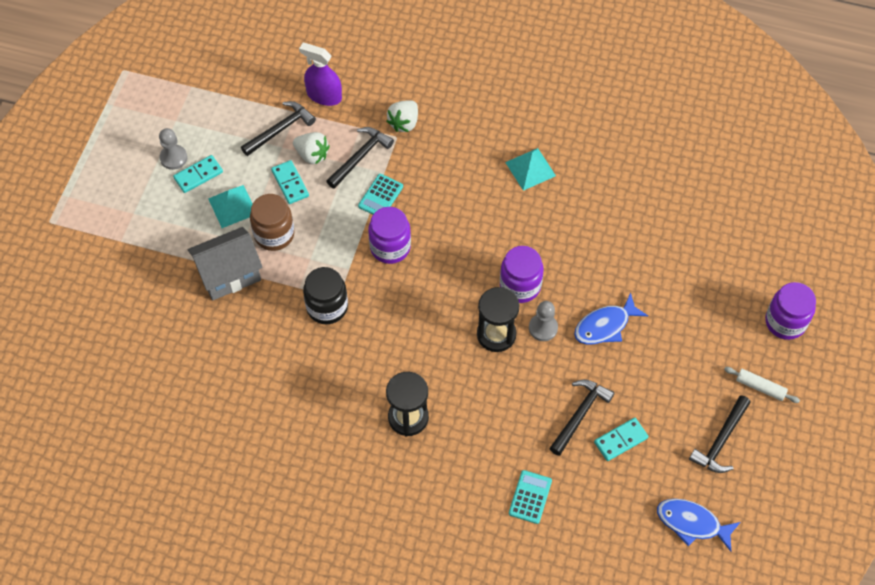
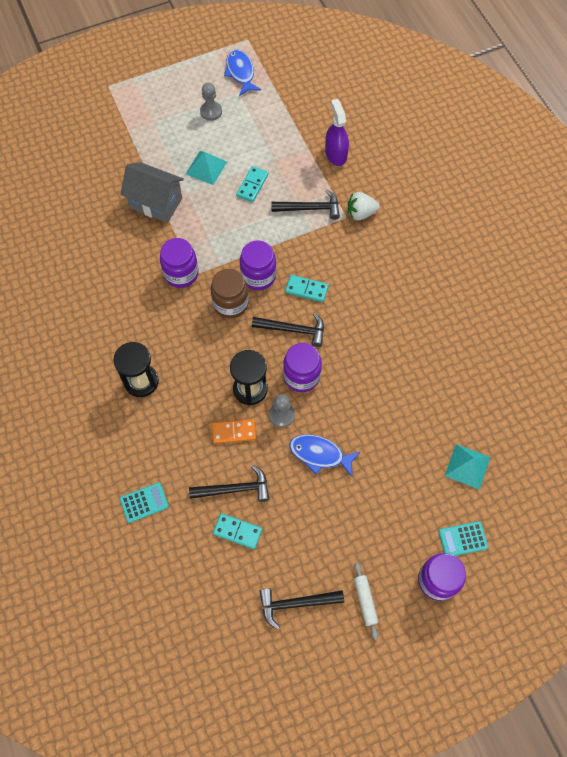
camera: 50 degrees right, 5 degrees up
(198, 175) = (211, 133): turquoise domino -> turquoise domino (306, 289)
(274, 234) = (207, 205): brown jar -> brown jar (230, 304)
(280, 129) = (286, 150): black hammer -> black hammer (293, 330)
(312, 155) = (285, 181): white strawberry -> none
(327, 307) = (181, 274): black jar -> purple jar
(380, 196) = (291, 242): turquoise calculator -> turquoise calculator (462, 539)
(525, 377) = (234, 432): none -> orange domino
(530, 169) = (400, 314): turquoise pyramid -> turquoise pyramid (467, 466)
(692, 523) = (211, 630): blue fish -> blue fish (240, 72)

